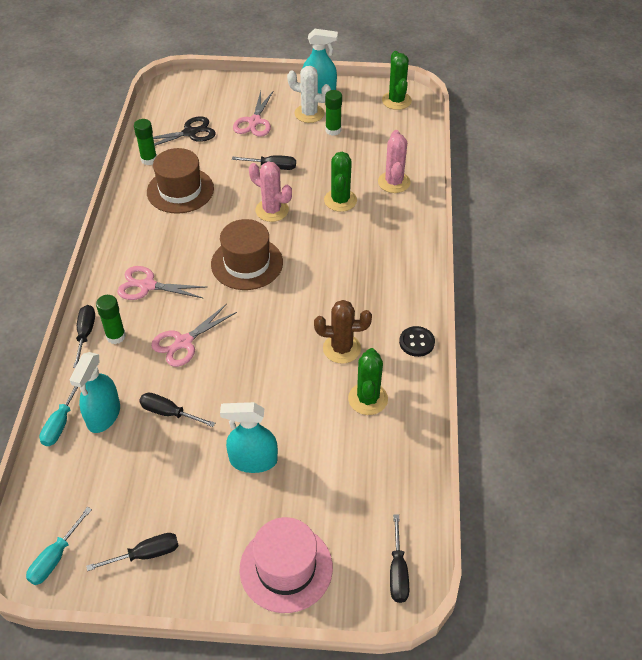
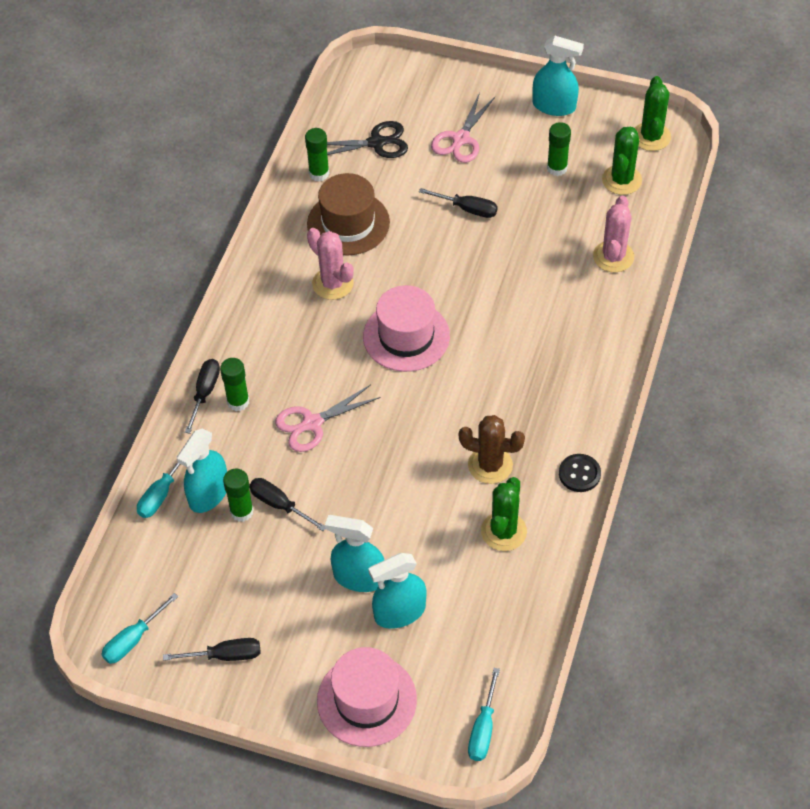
camera: 15 degrees right, 5 degrees up
(136, 425) = (242, 511): none -> green glue stick
(147, 286) = (285, 344): pink scissors -> none
(247, 263) = (406, 336): brown hat -> pink hat
(272, 210) = (452, 270): pink cactus -> pink cactus (333, 283)
(296, 483) = (399, 612): none -> turquoise spray bottle
(309, 113) = (533, 138): white cactus -> none
(340, 200) = (539, 271): green cactus -> green cactus (621, 180)
(398, 571) = (483, 728): black screwdriver -> turquoise screwdriver

